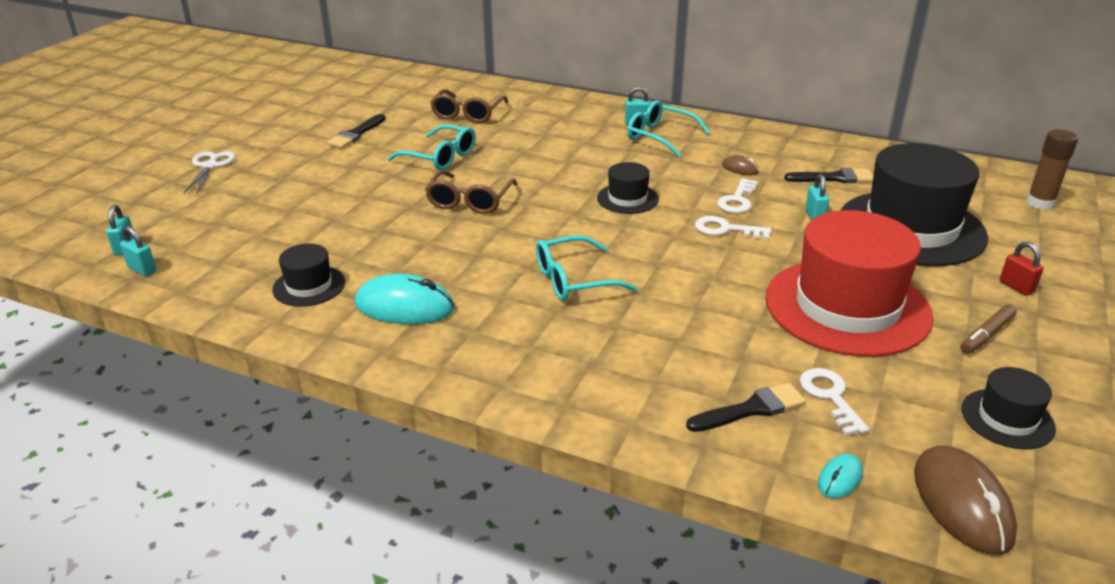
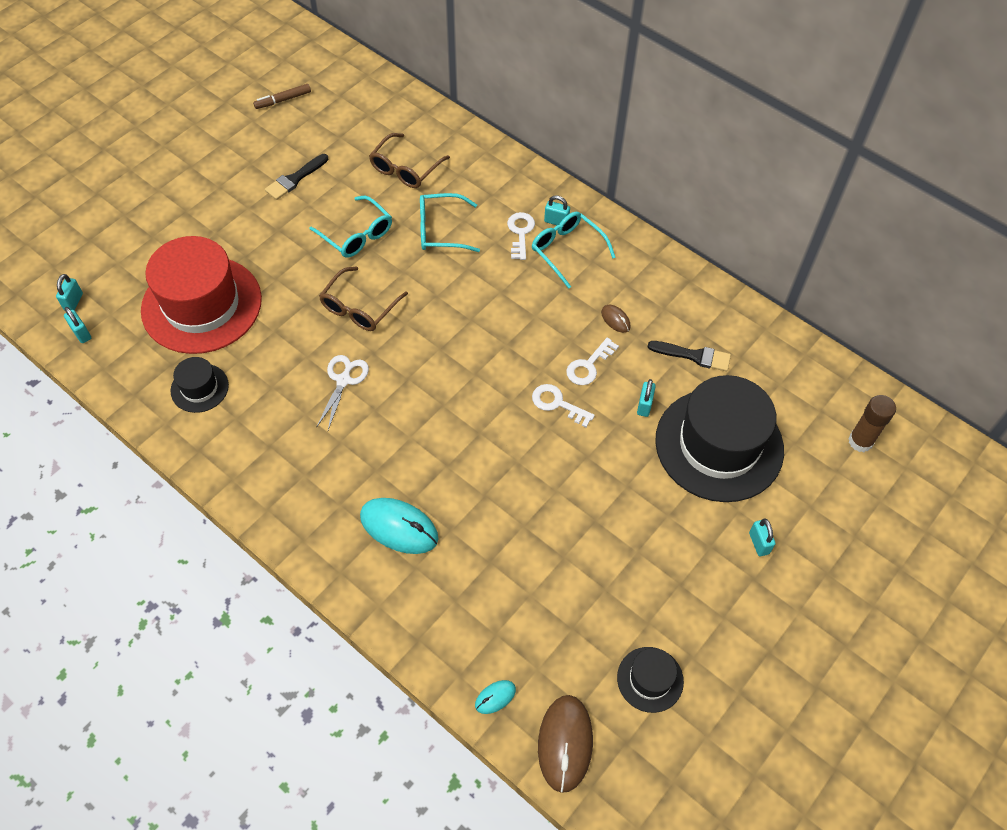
camera: 15 degrees right, 25 degrees up
(210, 166) = (160, 200): white scissors -> white scissors (343, 380)
(405, 307) = (263, 433): turquoise mouse -> turquoise mouse (399, 527)
(574, 280) = (403, 436): turquoise glasses -> turquoise glasses (441, 230)
(627, 199) = (494, 339): black hat -> none
(751, 409) = (469, 615): black brush -> none
(830, 397) = (533, 620): white key -> white key (520, 233)
(847, 307) = (603, 528): red hat -> red hat (201, 305)
(986, 335) = (694, 590): brown marker -> brown marker (283, 100)
(1016, 287) = (759, 543): red padlock -> turquoise padlock

